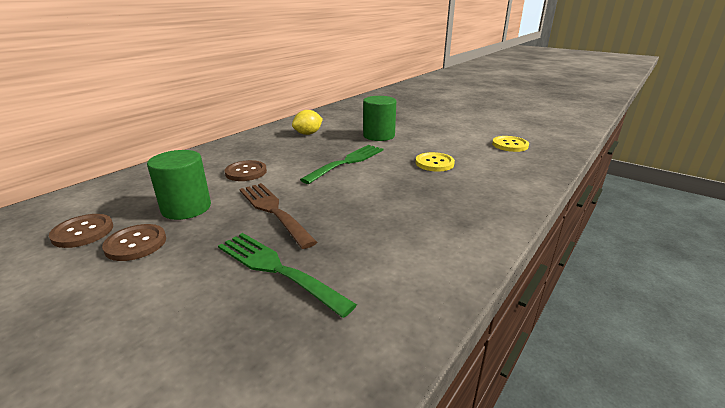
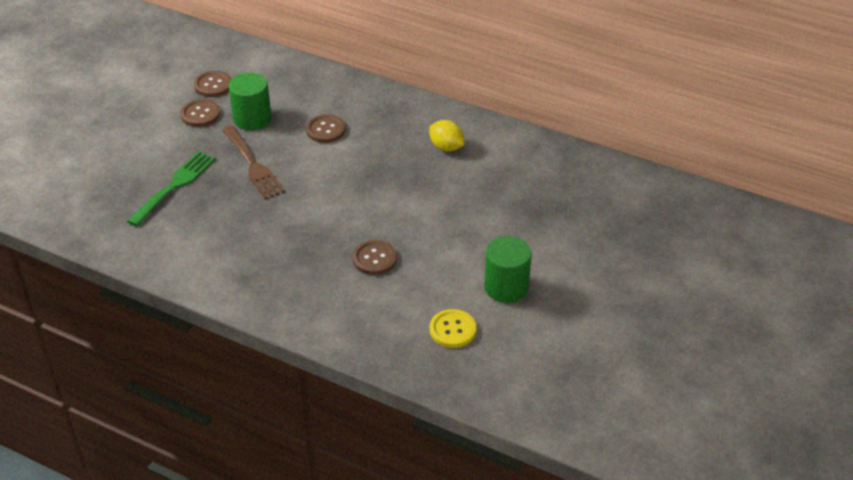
camera: 80 degrees right, 15 degrees up
(273, 211) = (253, 165): brown fork -> brown fork turned 105 degrees clockwise
(347, 162) = (364, 192): green fork -> none
(379, 136) = (455, 207): green cylinder -> green cylinder (506, 287)
(434, 163) = (374, 259): yellow button -> brown button

